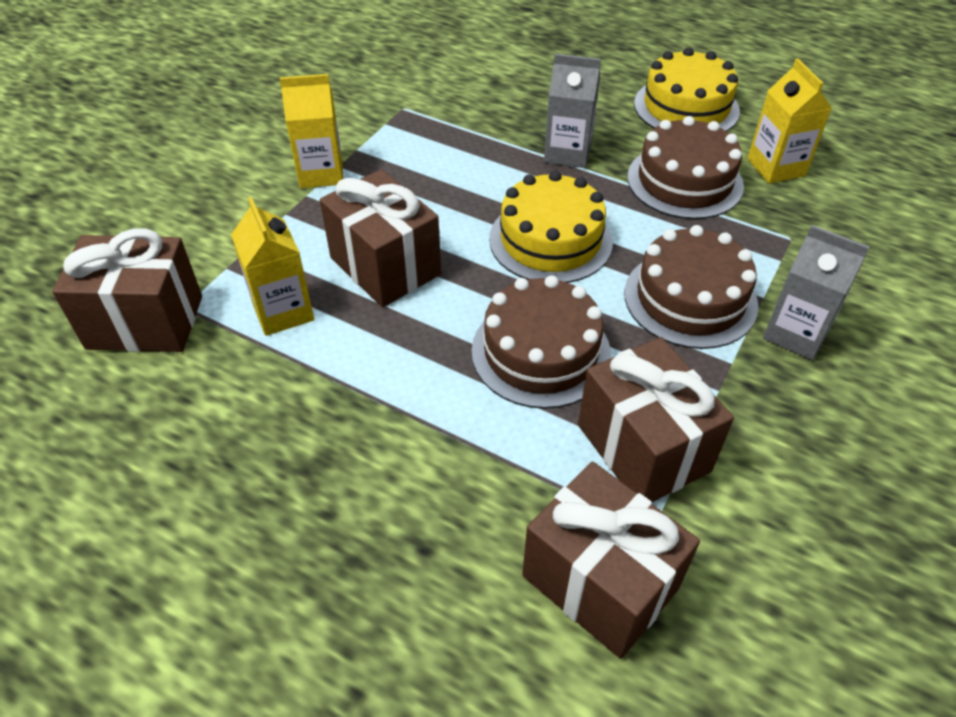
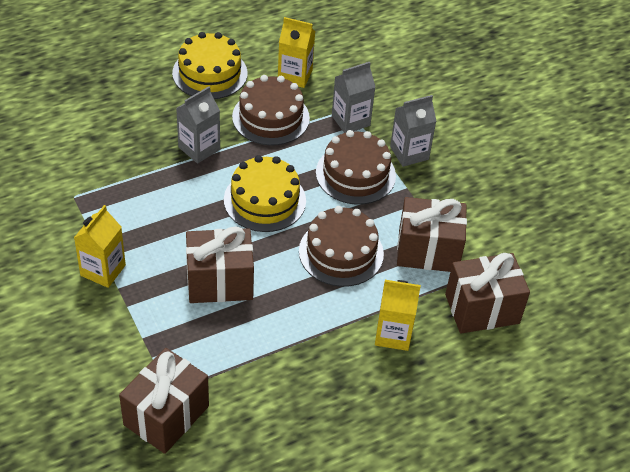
camera: 60 degrees left, 0 degrees up
(283, 311) = (216, 345): yellow carton -> yellow carton (393, 334)
(773, 249) = (350, 120): none -> grey carton

